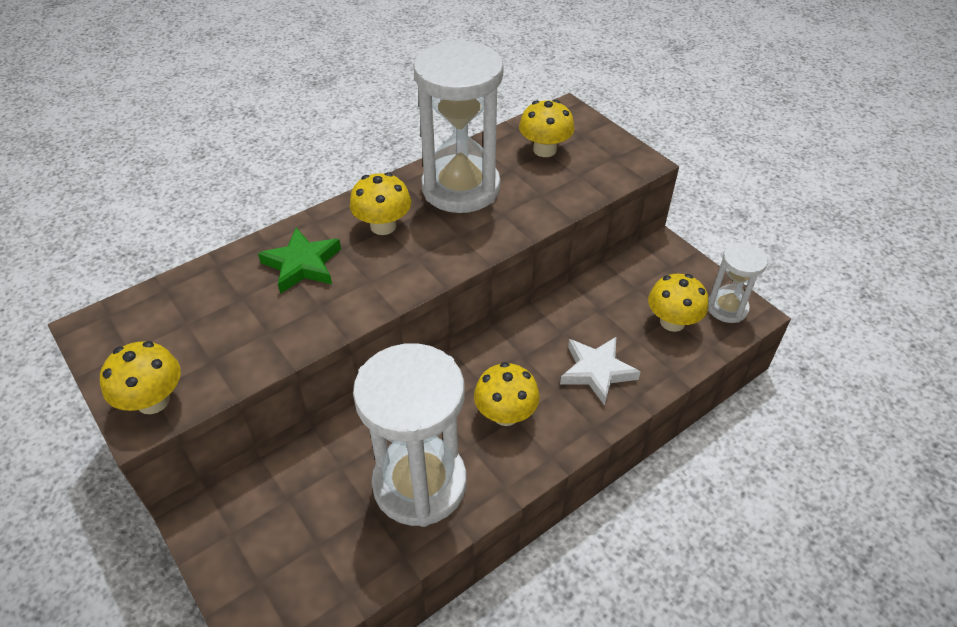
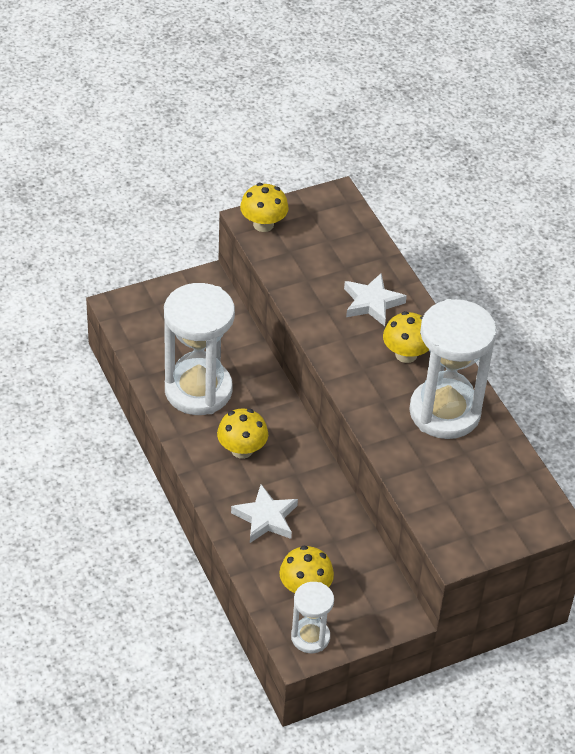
camera: 100 degrees right, 0 degrees up
(302, 265) = (372, 303): green star -> white star
(544, 150) = (490, 485): yellow mushroom -> none

